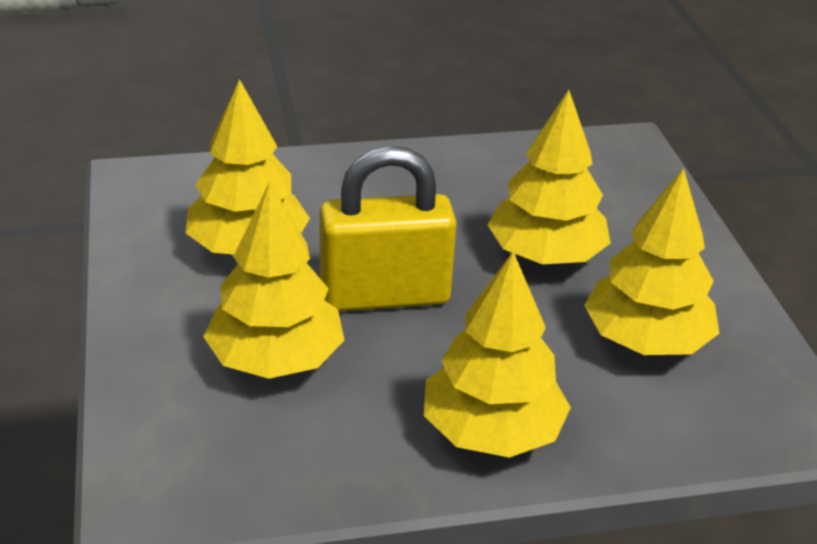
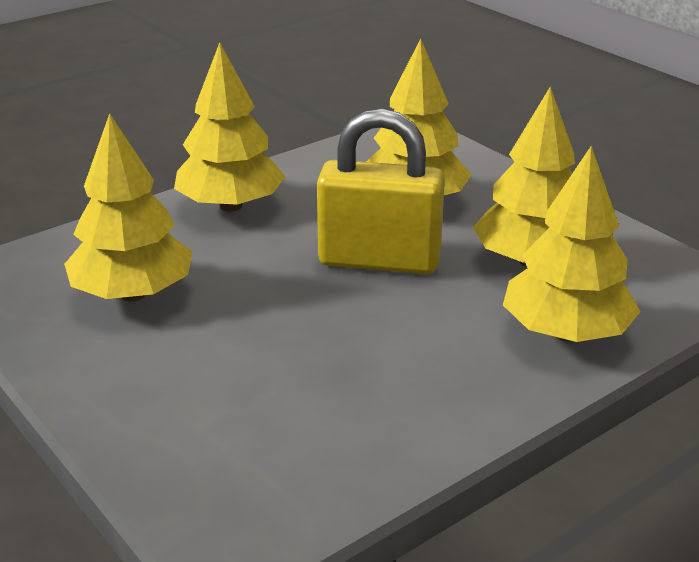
camera: 155 degrees right, 5 degrees down
(385, 296) = (379, 261): yellow padlock -> yellow padlock turned 45 degrees clockwise
(545, 255) = (261, 340): yellow tree -> yellow tree (566, 333)

